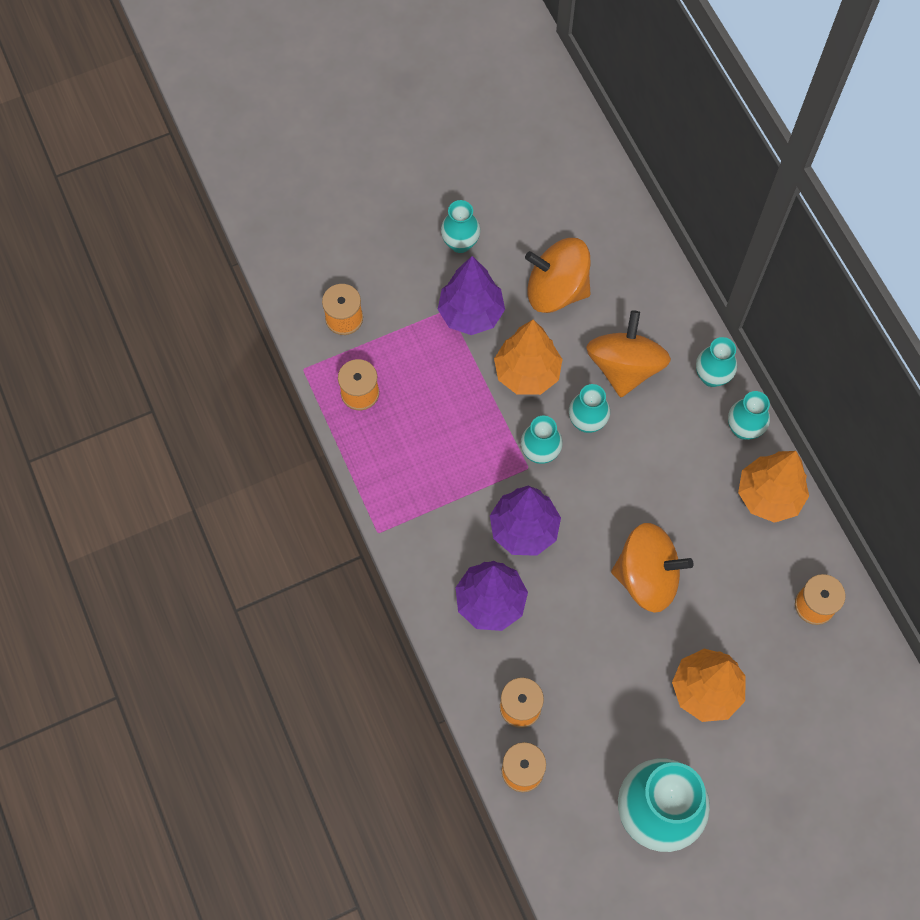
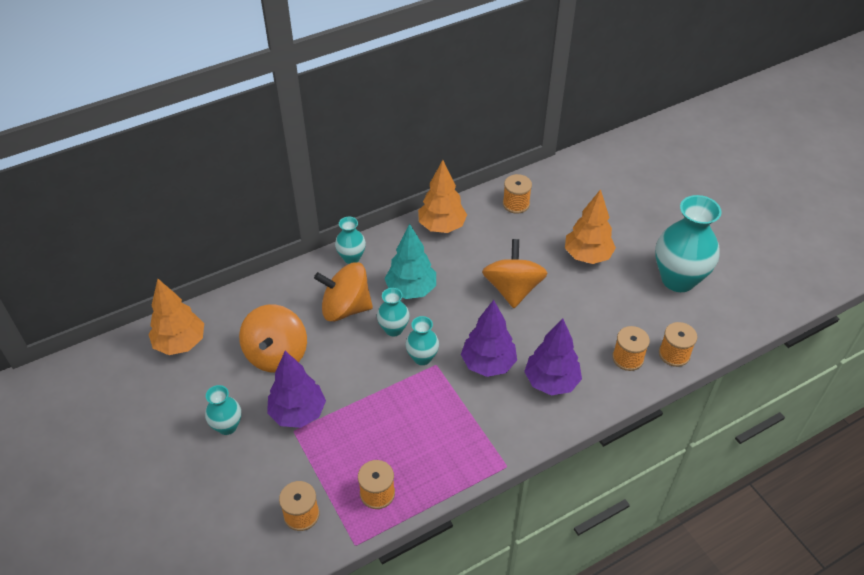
camera: 95 degrees left, 20 degrees down
(527, 373) = (353, 370): orange tree -> orange tree (180, 343)
(651, 447) = (411, 290): none -> turquoise tree
(743, 429) = (392, 240): turquoise vase -> none

